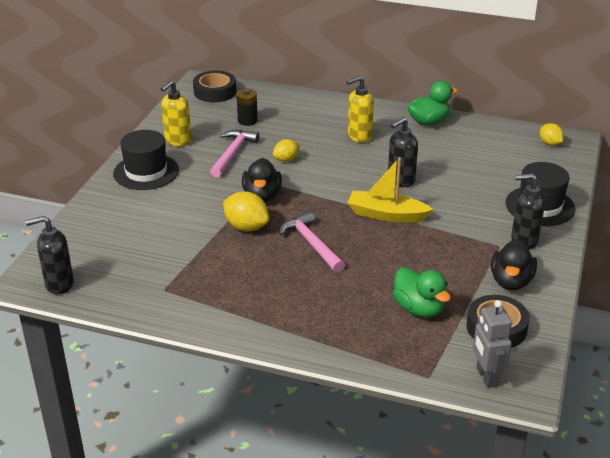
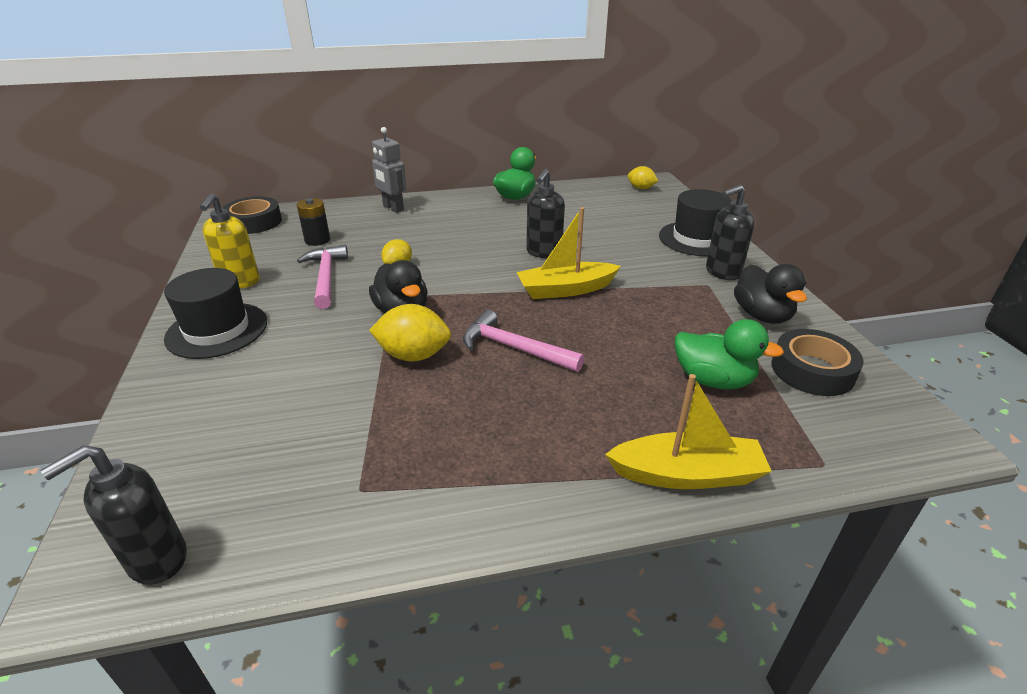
camera: 30 degrees left, 0 degrees up
(340, 349) = (687, 474): none -> yellow boat
(359, 136) = (459, 225): yellow soap dispenser -> none
(486, 377) = (878, 434): grey robot -> grey robot (393, 208)

